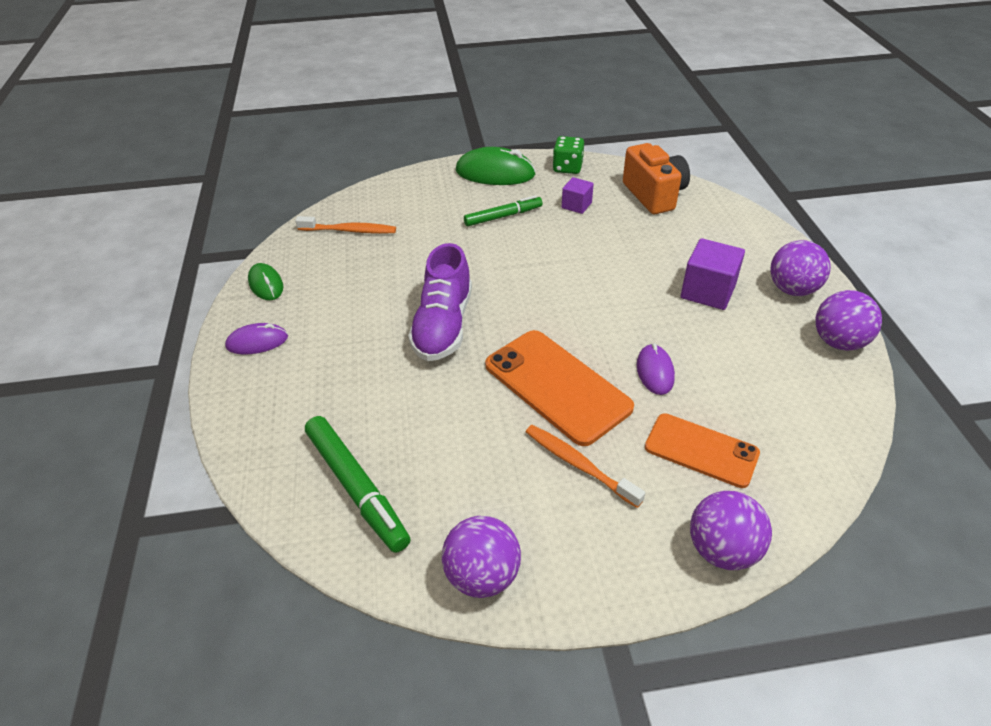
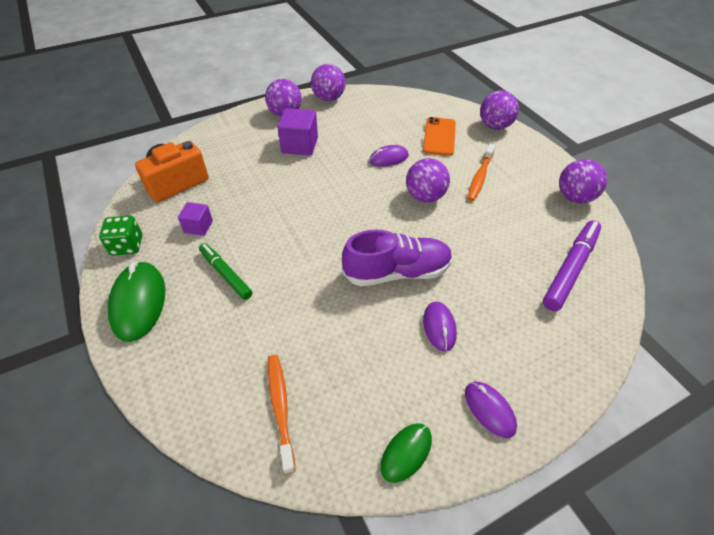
camera: 110 degrees left, 5 degrees up
(356, 488) = (570, 269): green marker -> purple marker
(357, 336) = (439, 327): none -> purple mouse
(557, 386) = (425, 196): orange phone -> purple ball

